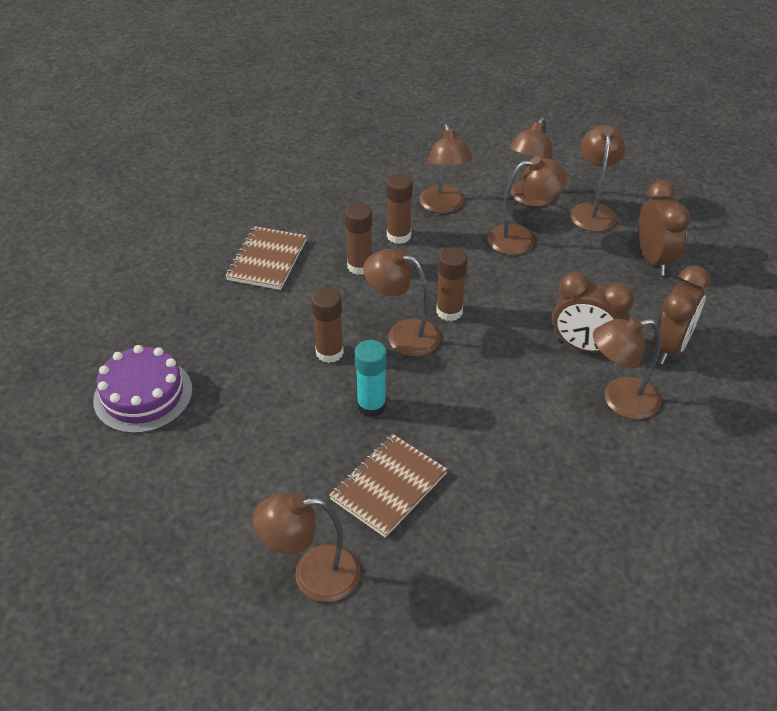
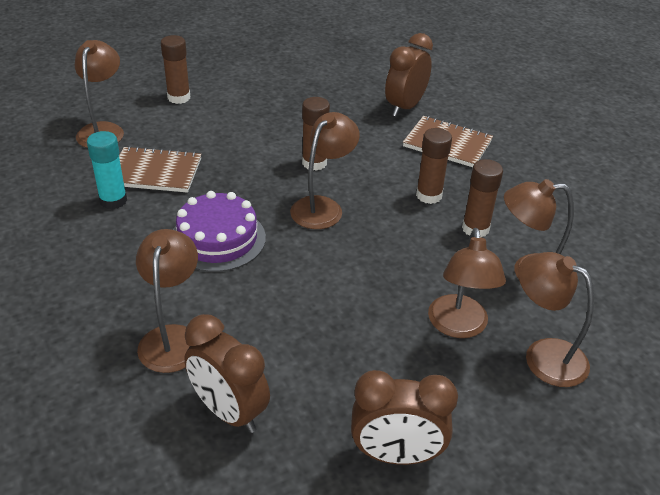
camera: 100 degrees right, 5 degrees down
(143, 395) = (301, 79): purple cake -> purple cake (218, 239)
(371, 406) = (243, 176): turquoise glue stick -> turquoise glue stick (113, 201)
(389, 486) = (155, 172): brown notebook -> brown notebook turned 45 degrees counterclockwise
(449, 311) = (346, 242): brown glue stick -> brown glue stick (179, 97)
(584, 347) = (259, 332): brown clock -> brown clock (405, 107)
(592, 211) = (514, 418): brown lamp -> none

